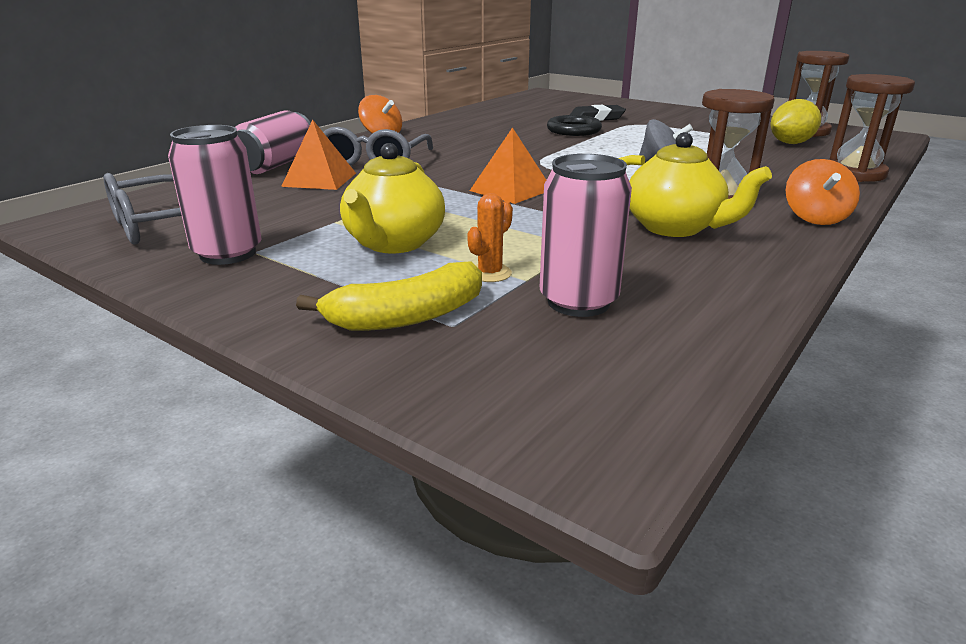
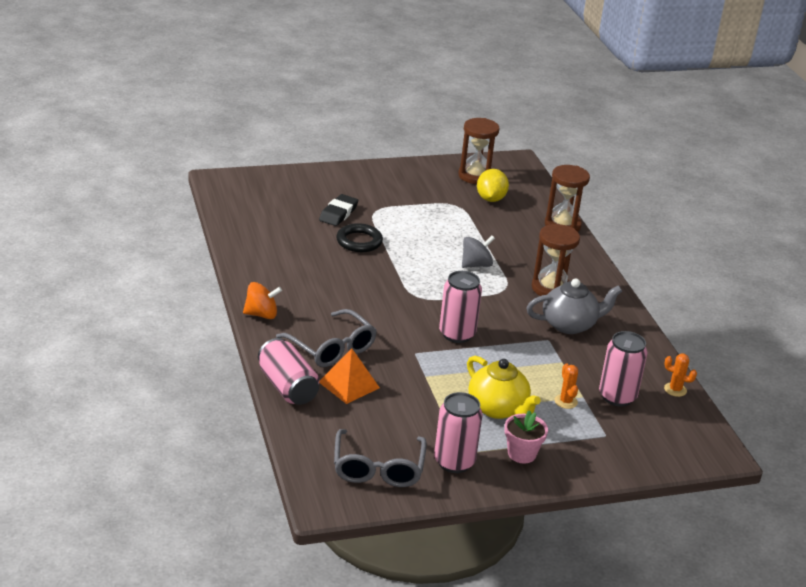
camera: 55 degrees left, 5 degrees up
(304, 283) = (522, 454): none -> pink flower pot
(407, 317) = (587, 442): yellow banana -> none
(511, 190) = (457, 334): orange pyramid -> pink can
(674, 228) = (570, 325): yellow teapot -> grey teapot
(706, 340) = (675, 389): none -> orange cactus
(815, 218) = (602, 283): orange spinning top -> none

